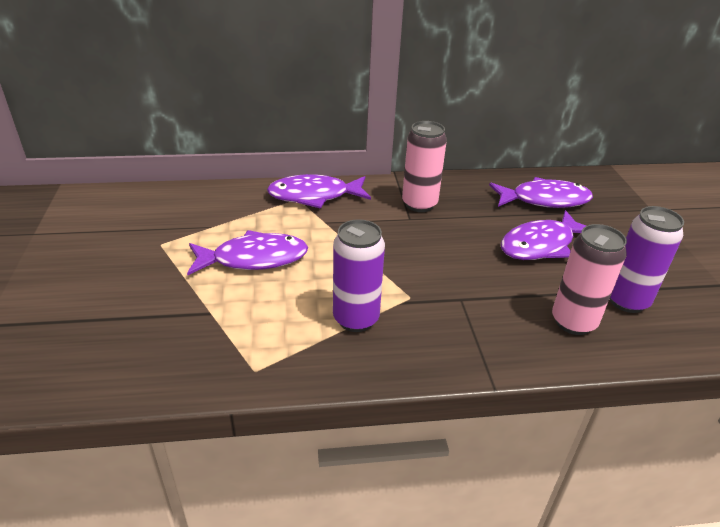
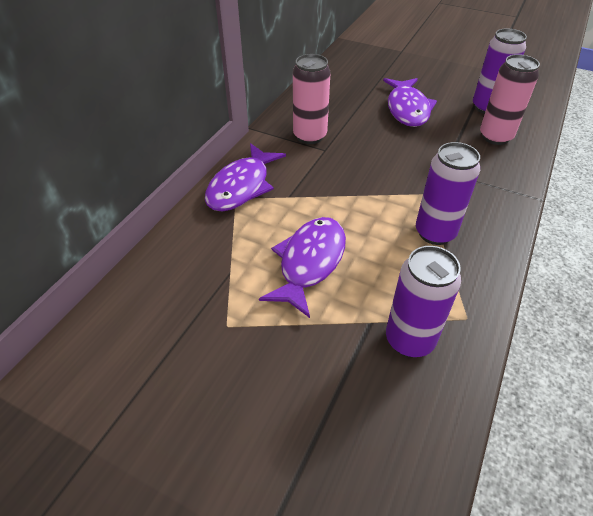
camera: 55 degrees left, 10 degrees up
(204, 340) = (409, 340): none -> purple can
(544, 200) = (356, 81): purple fish -> none

